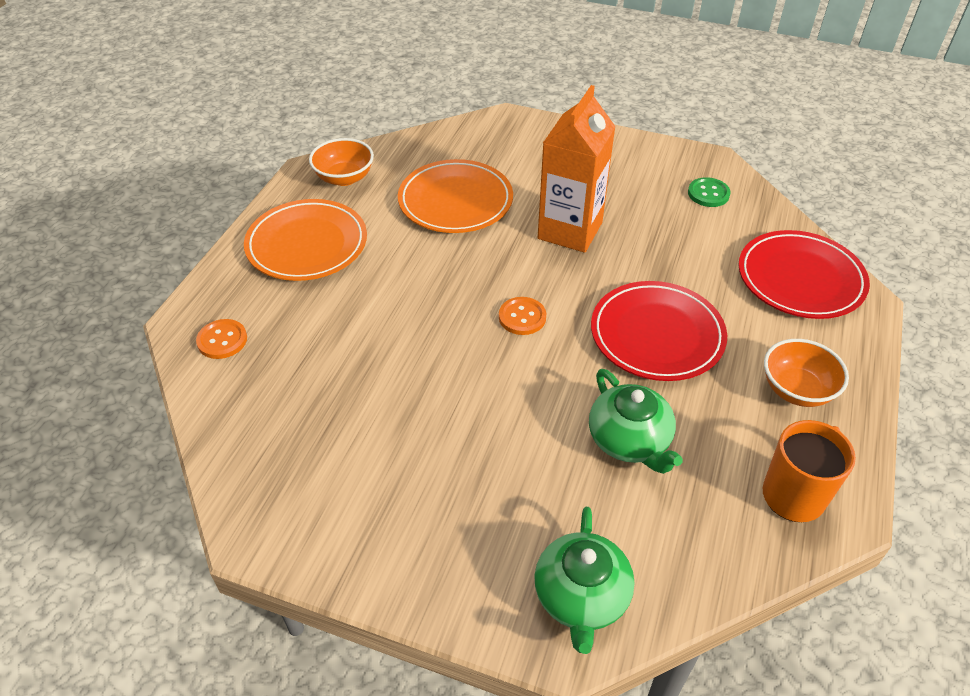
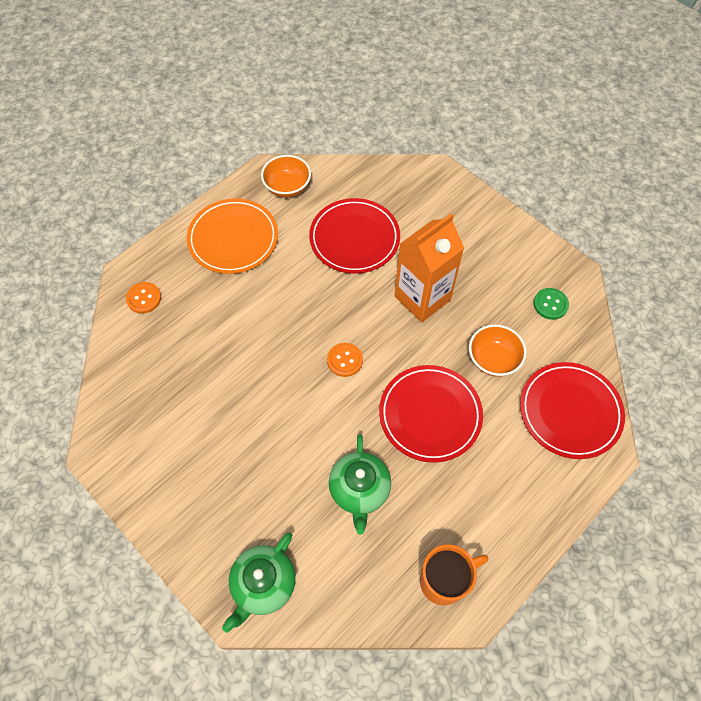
camera: 25 degrees right, 15 degrees up
(455, 201) = (354, 238): orange plate -> red plate
(797, 389) = (501, 503): orange bowl -> orange bowl (493, 359)

